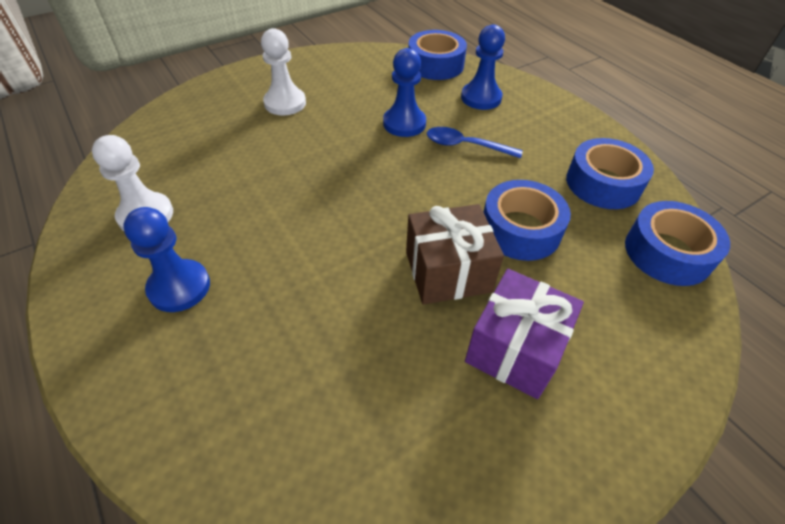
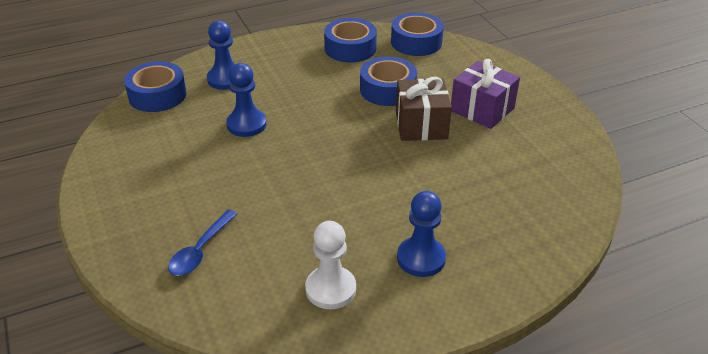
camera: 80 degrees left, 10 degrees down
(285, 103) = (179, 197): white pawn -> none
(466, 146) = (289, 97): blue spoon -> blue spoon (201, 250)

